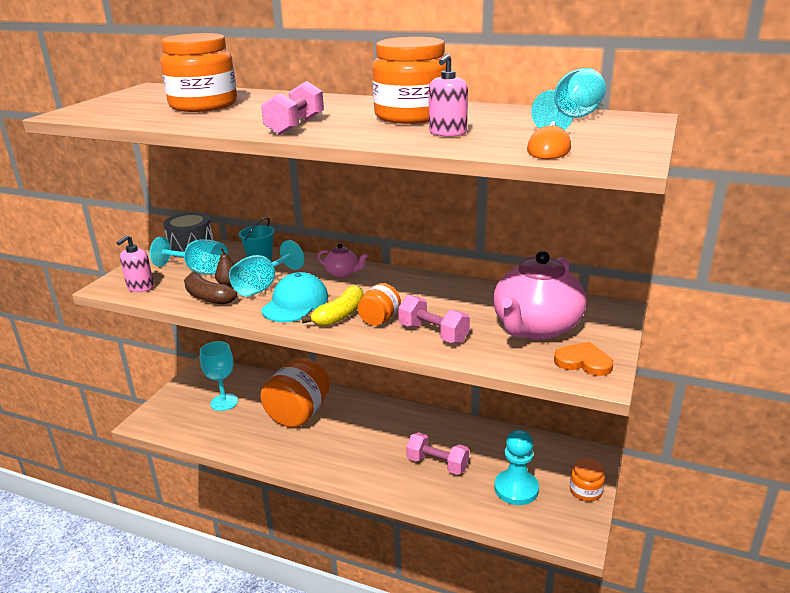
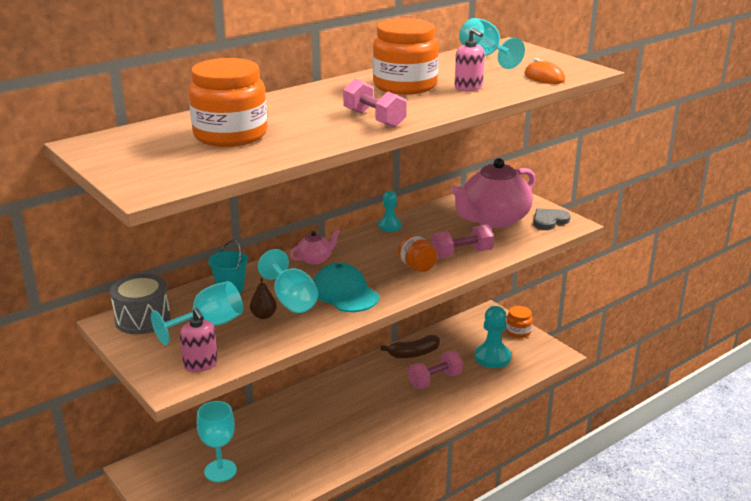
camera: 60 degrees left, 0 degrees up
(208, 297) = (276, 331): brown banana -> brown banana (413, 354)
(298, 414) = (293, 429): orange jar -> none
(340, 315) = (391, 280): yellow banana -> none
(446, 282) = (389, 226): none -> turquoise pawn
(535, 328) = (493, 219): pink teapot -> pink teapot turned 75 degrees clockwise
(583, 362) = (549, 221): orange heart -> grey heart

